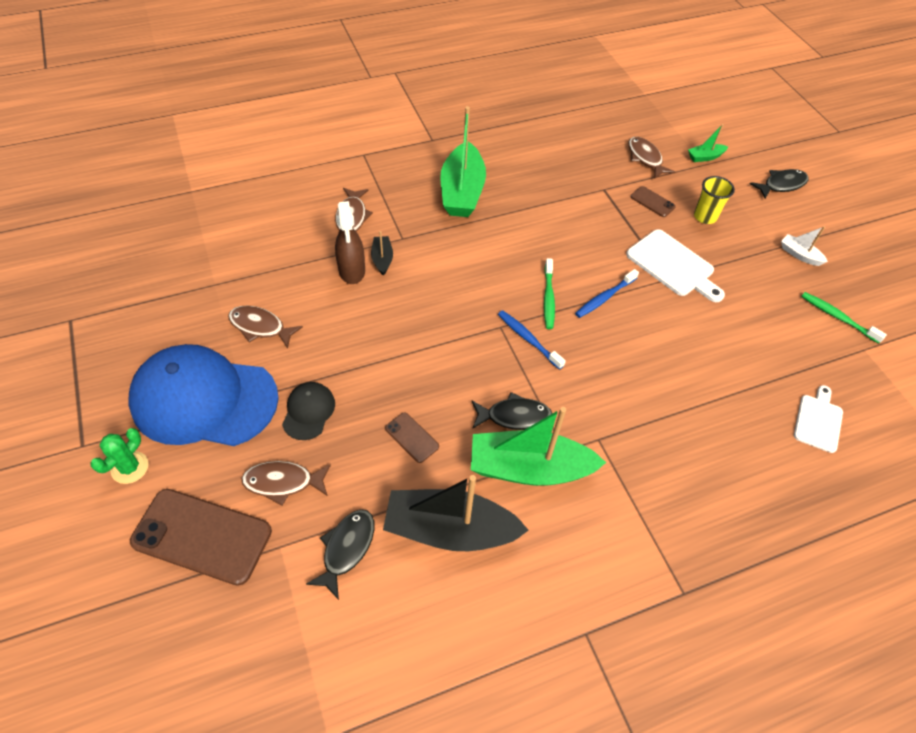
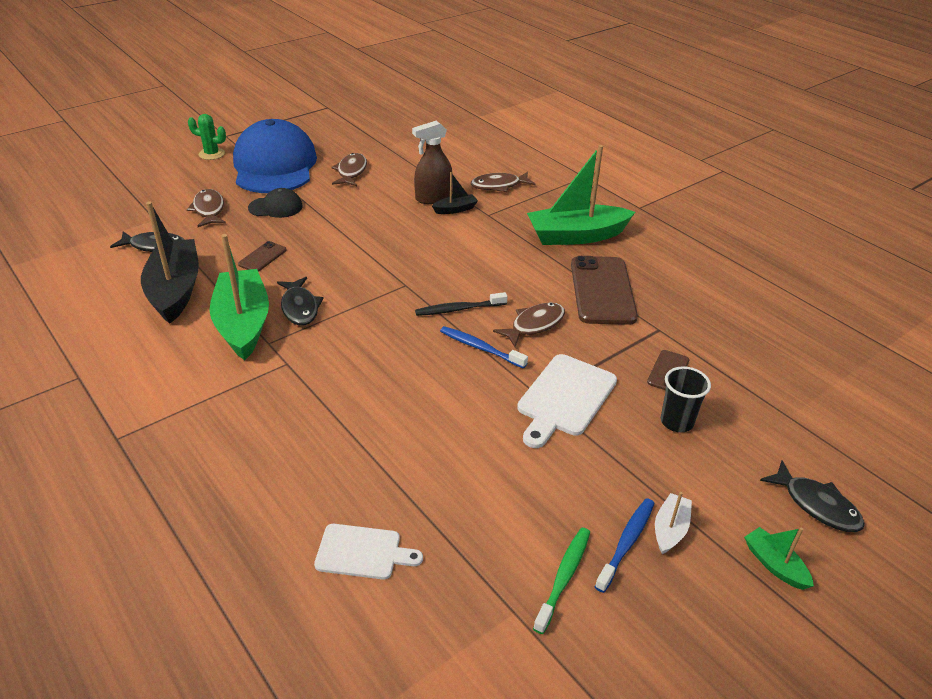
camera: 75 degrees right, 15 degrees down
(202, 536) = (161, 189): brown phone -> brown phone (602, 290)
(528, 339) = (397, 303): blue toothbrush -> blue toothbrush (626, 543)
(548, 298) = (458, 309): green toothbrush -> black toothbrush
(645, 158) = (748, 358): brown fish -> brown fish (534, 325)
(705, 157) = (804, 415): green boat -> green boat (774, 565)
(705, 217) = (676, 422): yellow cup -> black cup

